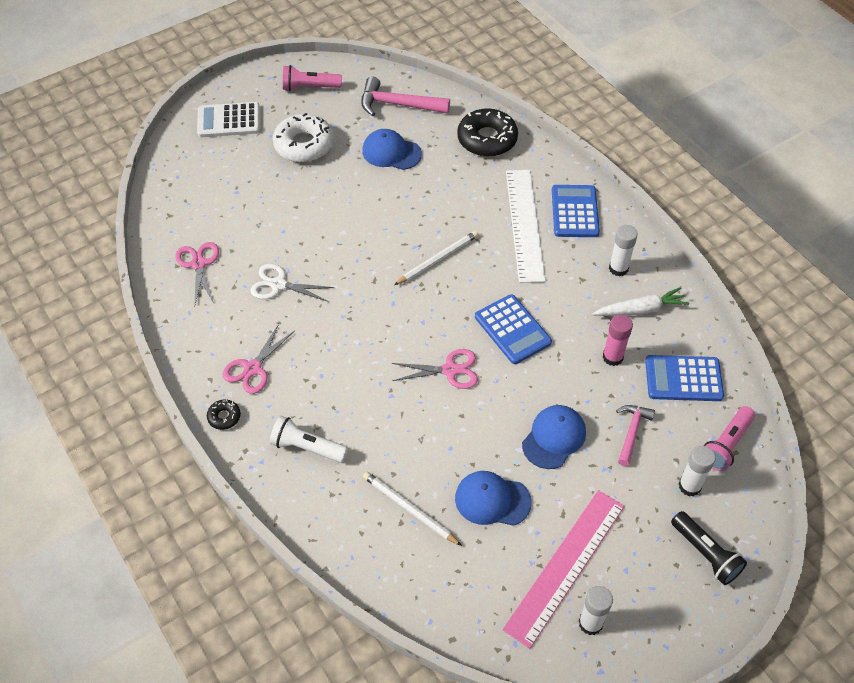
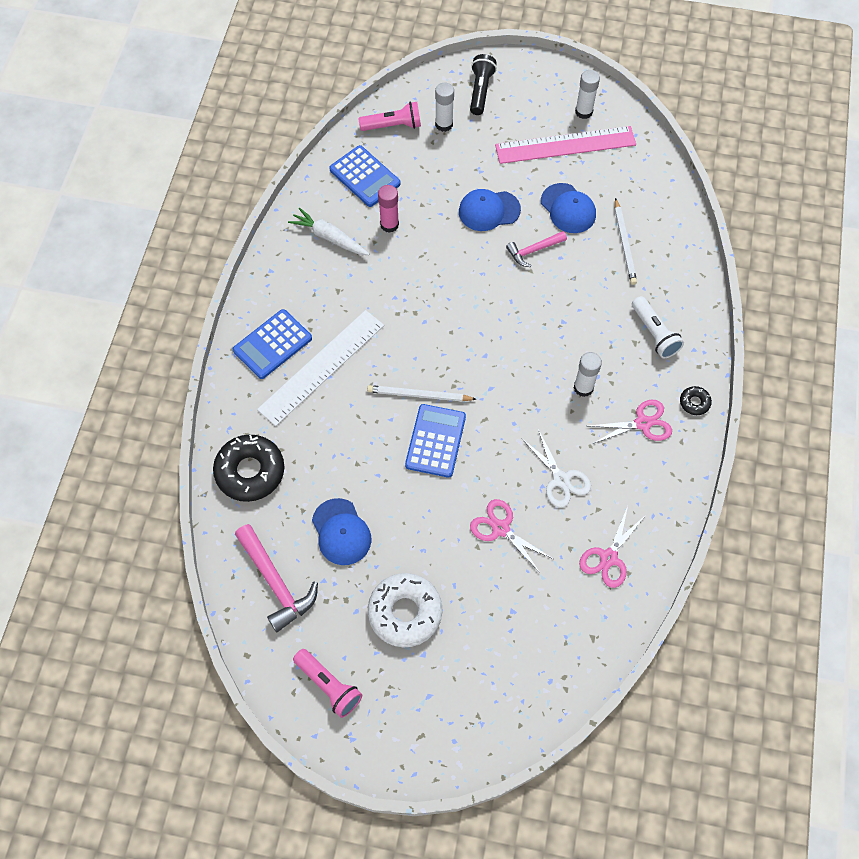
camera: 135 degrees left, 10 degrees up
(229, 121) = (444, 712): white calculator -> none
(450, 370) = (505, 305): pink scissors -> pink scissors (501, 528)
(512, 329) = (430, 297): blue calculator -> blue calculator (435, 441)
(618, 268) = (303, 276): white glue stick -> white glue stick (583, 388)
(632, 432) = (437, 175): pink hammer -> pink hammer (533, 251)

